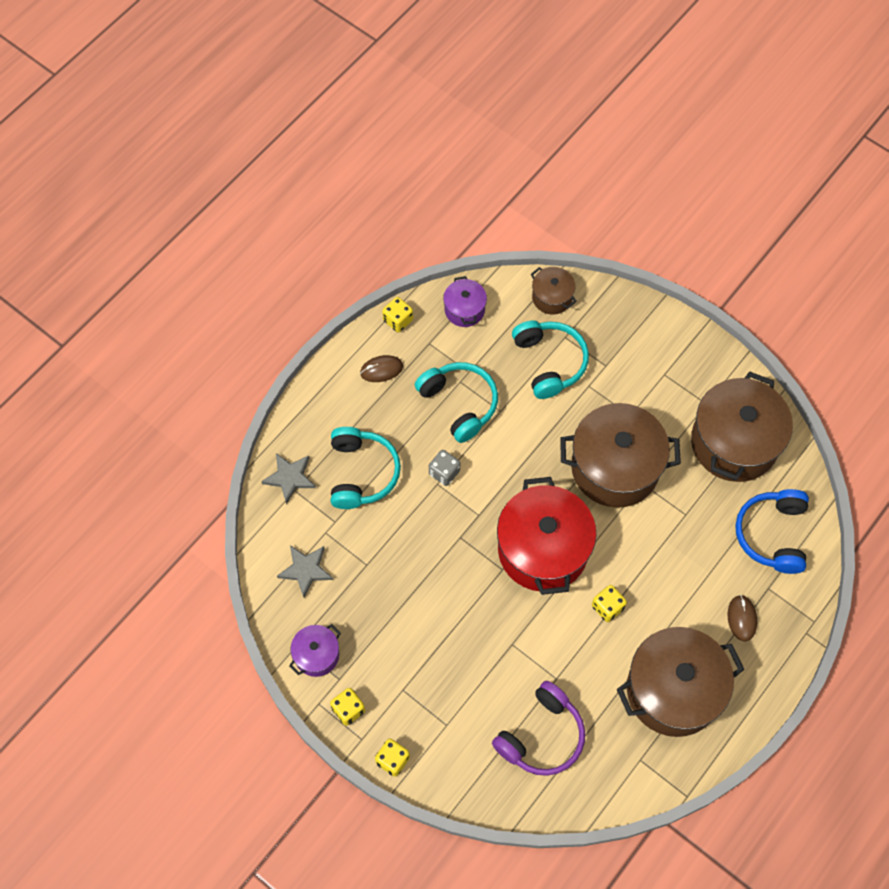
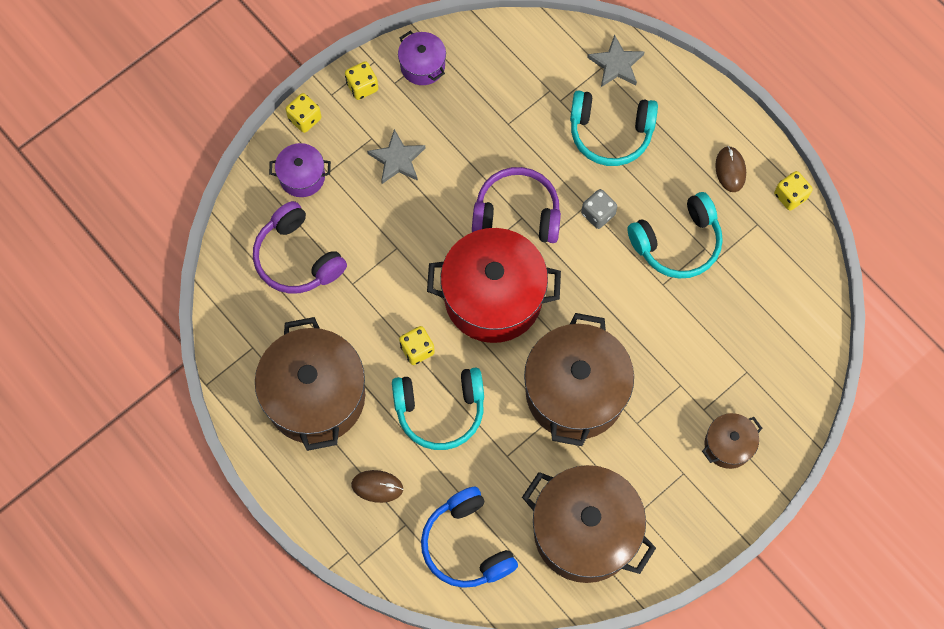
camera: 100 degrees right, 5 degrees up
(306, 570) = (512, 67): grey star -> grey star (397, 159)
(457, 542) = (517, 213): none -> purple headphones
(464, 310) = (795, 268): purple pot -> purple pot (302, 176)
(550, 362) = (716, 348): turquoise headphones -> turquoise headphones (440, 411)
(552, 297) = (800, 367): brown pot -> brown pot (728, 445)
(772, 534) = (466, 545): blue headphones -> blue headphones turned 135 degrees counterclockwise

